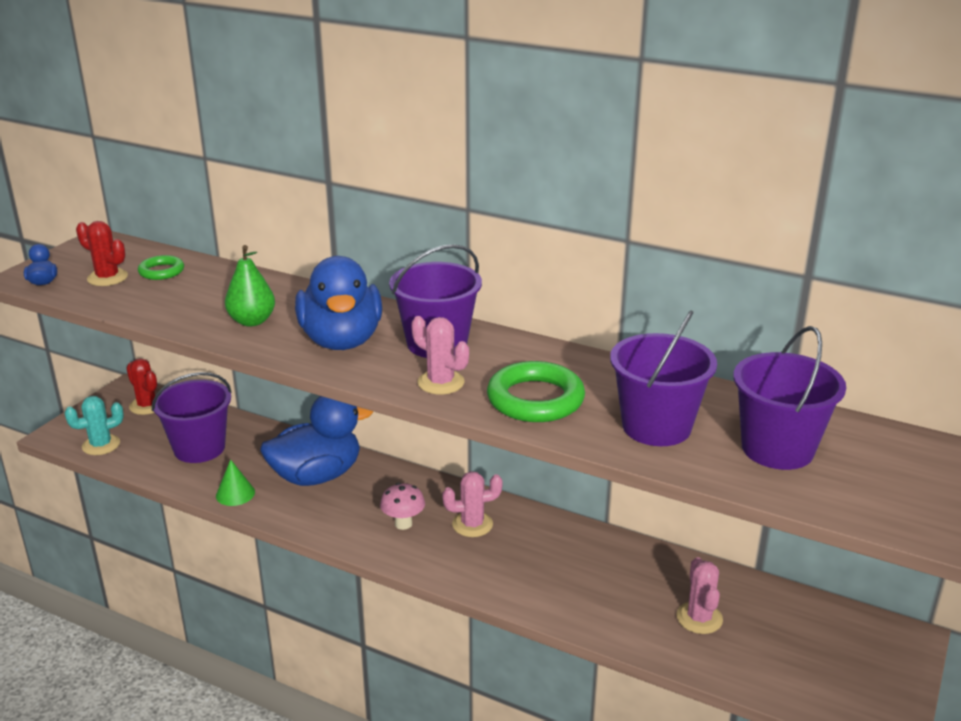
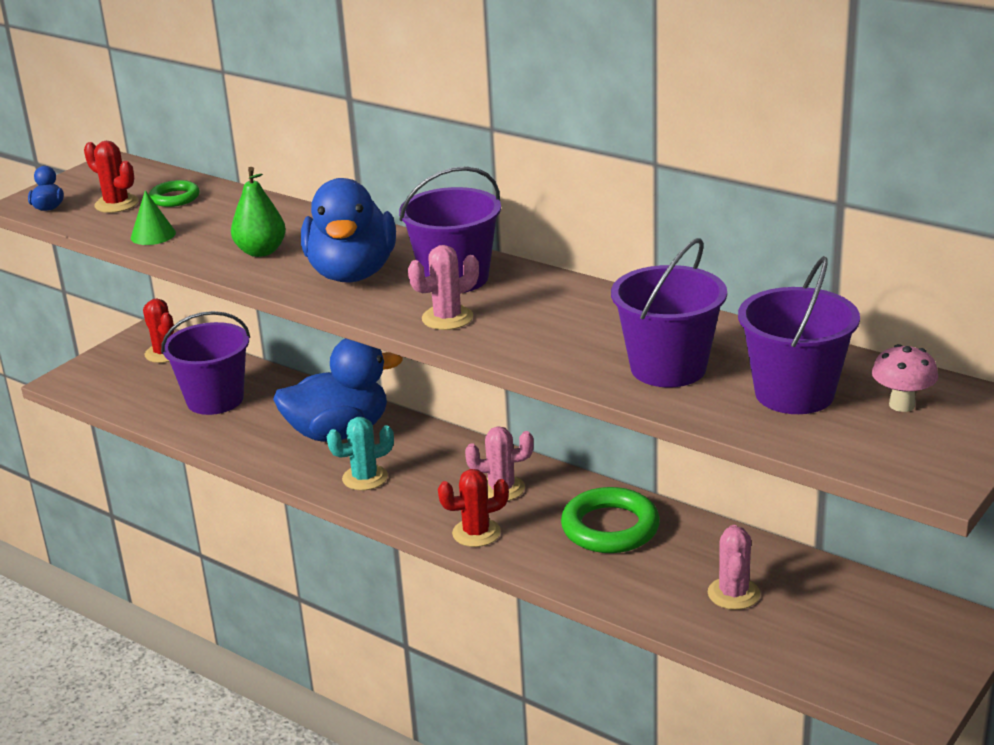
camera: 10 degrees right, 0 degrees up
(101, 445) = (110, 393): turquoise cactus -> turquoise cactus (365, 478)
(235, 494) = (246, 447): green cone -> green cone (153, 235)
(403, 524) = (424, 485): pink mushroom -> pink mushroom (902, 405)
(441, 382) = (447, 318): pink cactus -> pink cactus turned 75 degrees counterclockwise
(459, 569) = (476, 533): none -> red cactus
(535, 399) = (545, 337): green ring -> green ring (610, 527)

